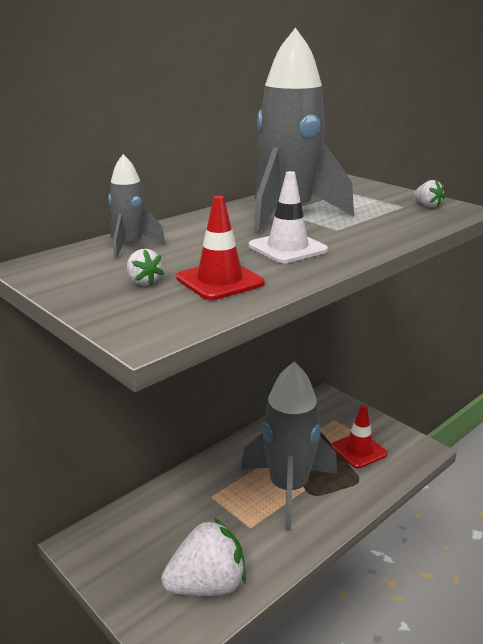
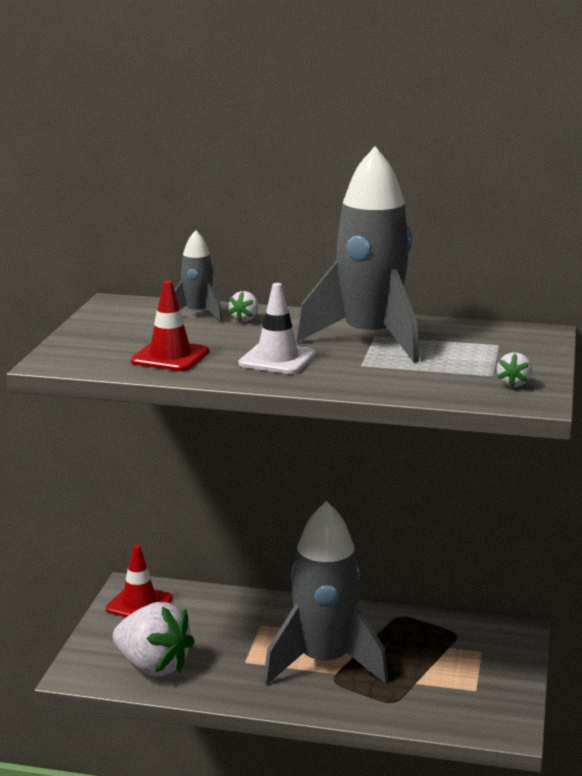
camera: 55 degrees right, 5 degrees down
(144, 282) = (134, 338): white strawberry -> white strawberry (245, 319)
(359, 450) = (445, 685): red traffic cone -> red traffic cone (139, 604)

